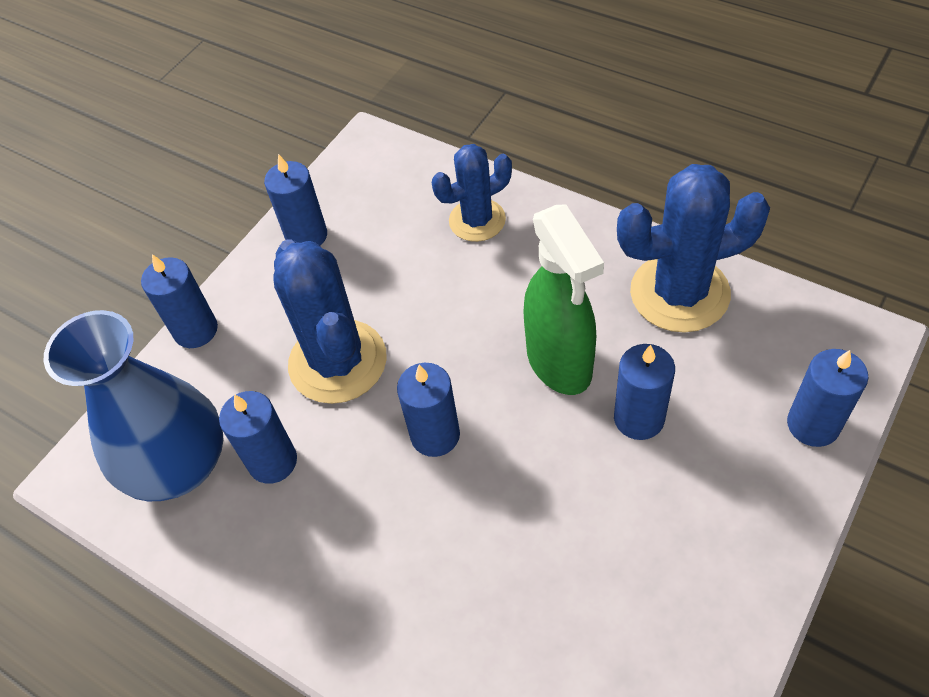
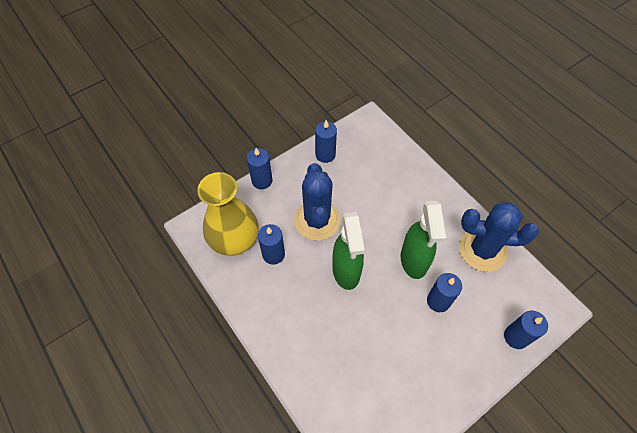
camera: 15 degrees right, 5 degrees up
(179, 464) = (234, 239): blue vase -> yellow vase
(435, 435) = (346, 271): blue candle -> green spray bottle
(477, 220) = (404, 177): blue cactus -> none

